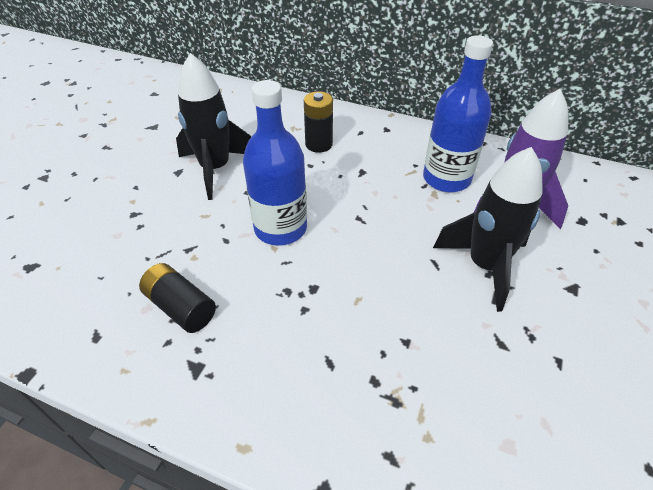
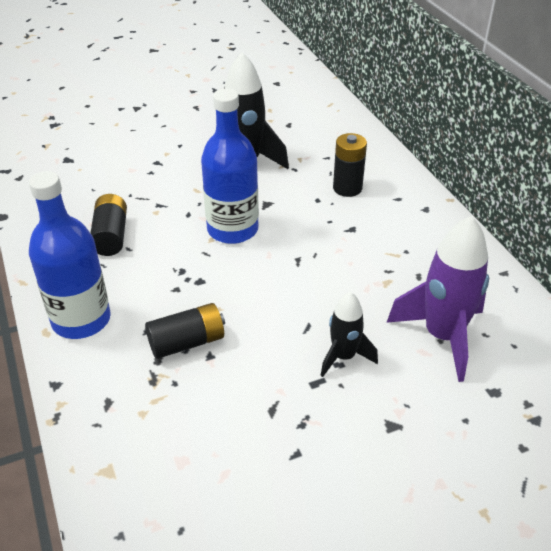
camera: 45 degrees right, 5 degrees down
(375, 346) = (187, 342): none -> black battery
(446, 179) = (416, 278): blue bottle -> blue bottle (81, 320)
(485, 266) = (343, 357): black rocket -> black rocket, size x0.58

